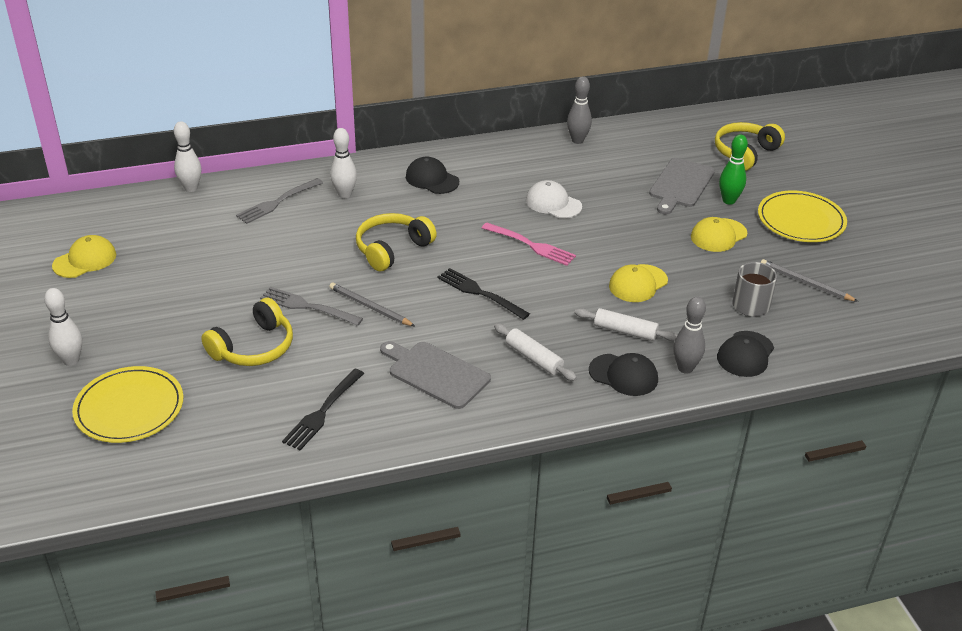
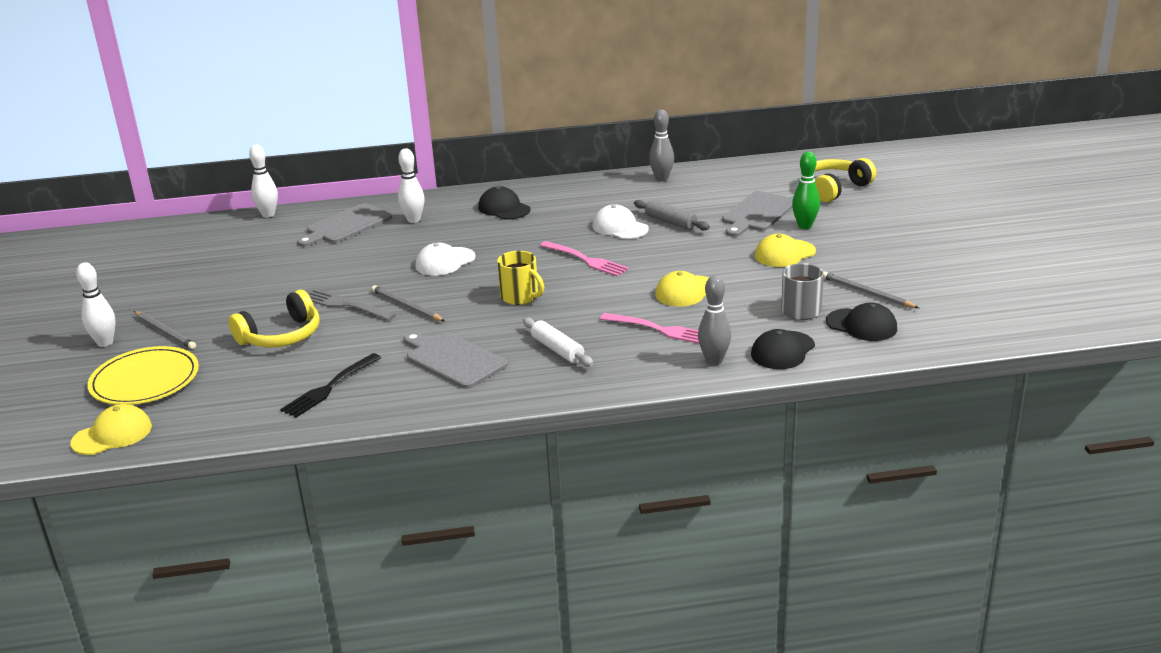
camera: 10 degrees right, 10 degrees down
(85, 260) = (148, 267): yellow cap -> yellow cap (112, 435)
(130, 345) = (165, 332): none -> grey pencil
(277, 202) = (346, 225): grey fork -> grey cutting board
(392, 249) = (445, 262): yellow headphones -> white cap
(480, 293) = (520, 297): black fork -> yellow mug
(600, 196) = (671, 222): none -> grey rolling pin
(623, 375) = (646, 365): black cap -> black cap (861, 325)
(625, 331) = (660, 330): white rolling pin -> pink fork
(801, 220) = (877, 242): yellow plate -> none

